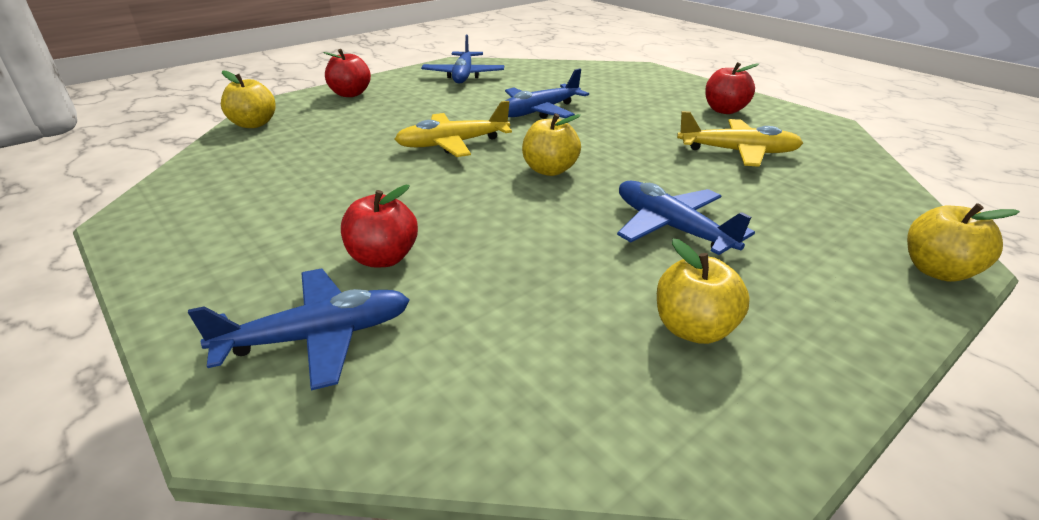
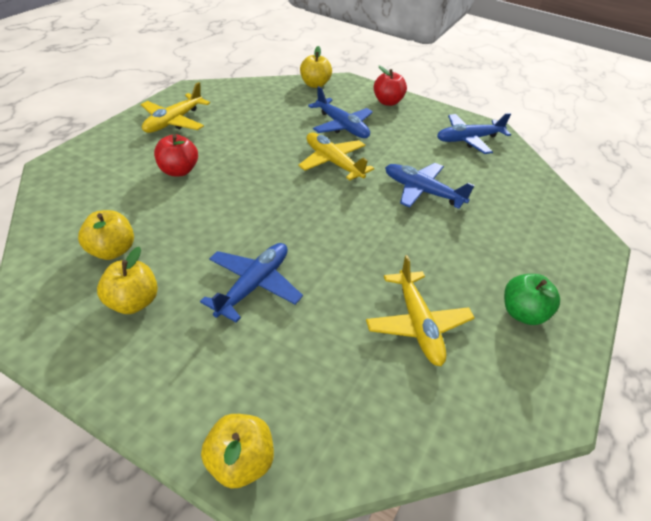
camera: 65 degrees right, 10 degrees up
(222, 248) = (173, 121): none -> yellow plane
(318, 337) = (108, 170): blue plane -> blue plane (342, 126)
(550, 170) = (316, 213): yellow apple -> yellow apple (111, 251)
(724, 110) = (522, 313): red apple -> green apple

